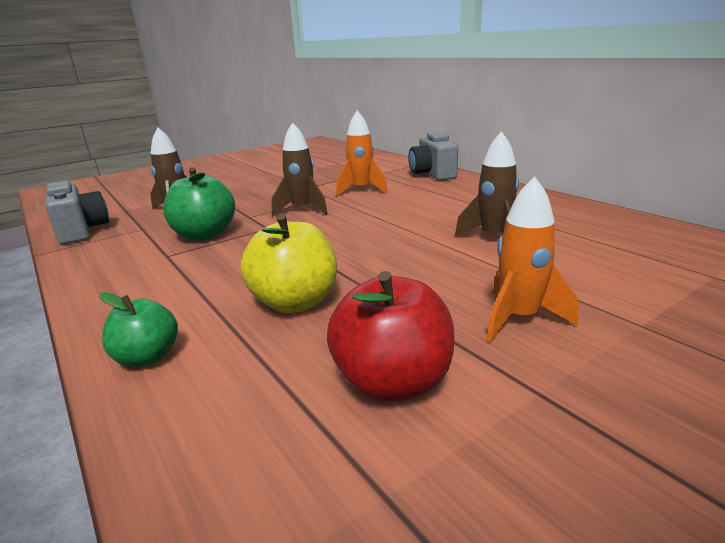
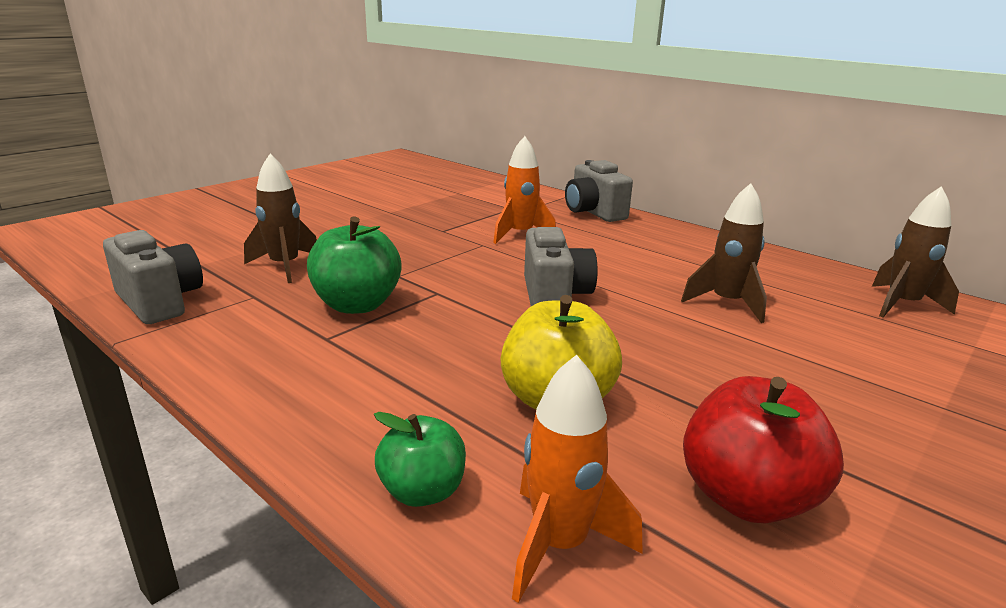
camera: 15 degrees left, 0 degrees up
(302, 209) = (464, 264): brown rocket -> brown rocket (902, 305)
(353, 231) = (554, 296): none -> grey camera
(519, 318) = (824, 407): orange rocket -> orange rocket (559, 544)

